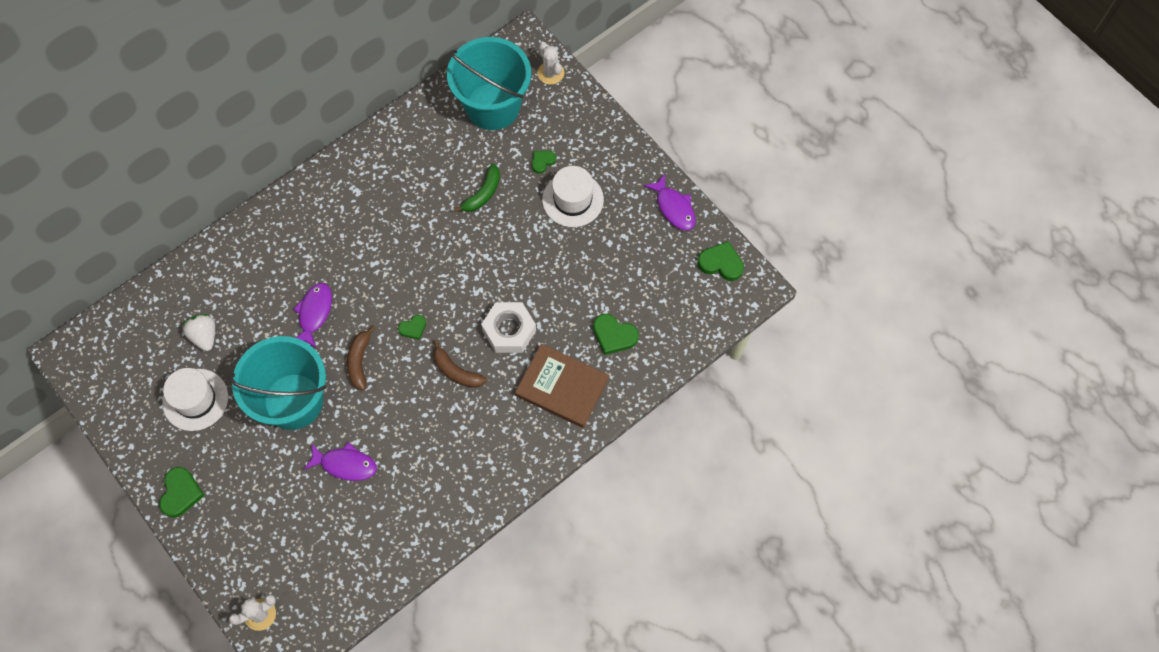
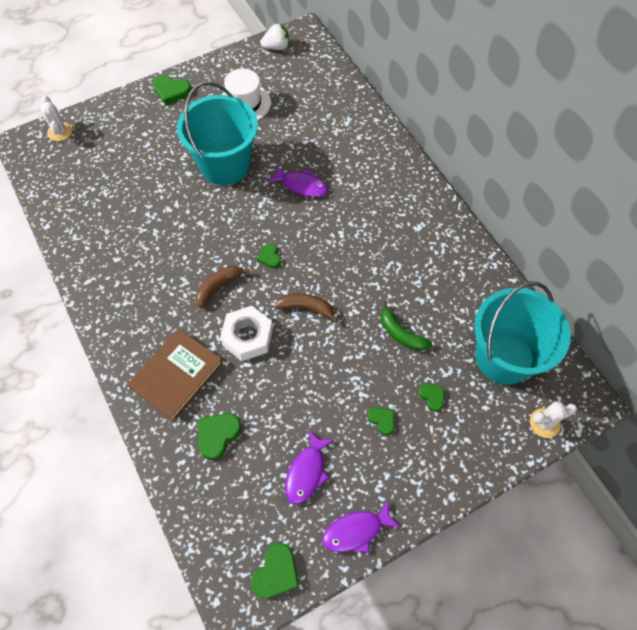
camera: 100 degrees right, 5 degrees down
(204, 336) = (298, 111): white strawberry -> white strawberry (276, 47)
(345, 464) = (159, 195): purple fish -> purple fish (306, 472)
(359, 361) = (248, 213): brown banana -> brown banana (306, 308)
(572, 199) = (382, 420): white hat -> green heart

